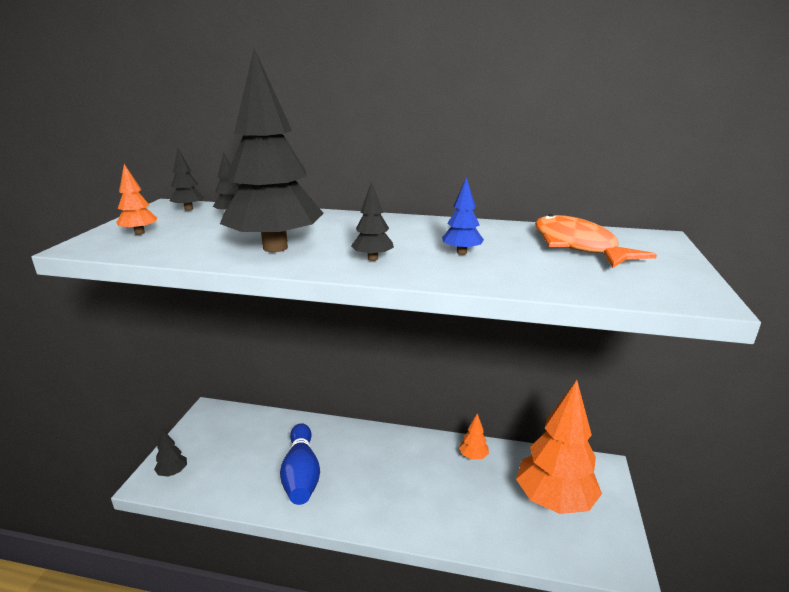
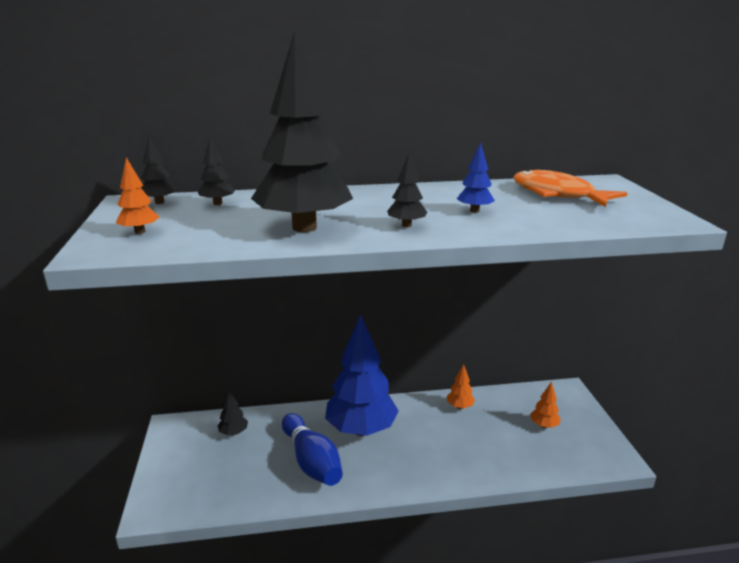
camera: 20 degrees left, 0 degrees up
(173, 472) = (172, 494): black tree -> black tree (233, 433)
(363, 455) = (361, 430): none -> blue tree
(554, 501) = (544, 425): orange tree -> orange tree, size x0.41

